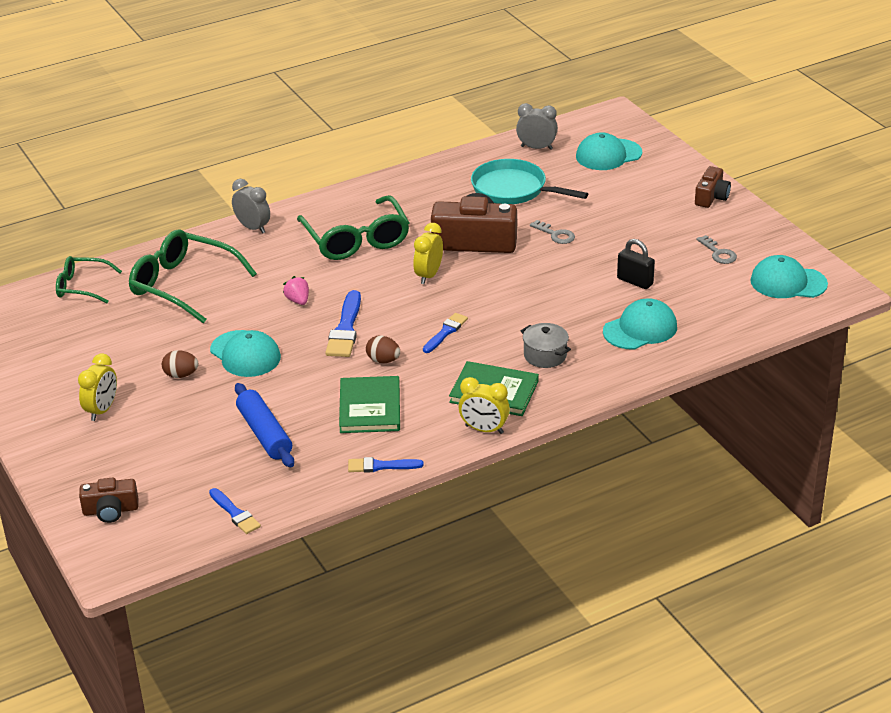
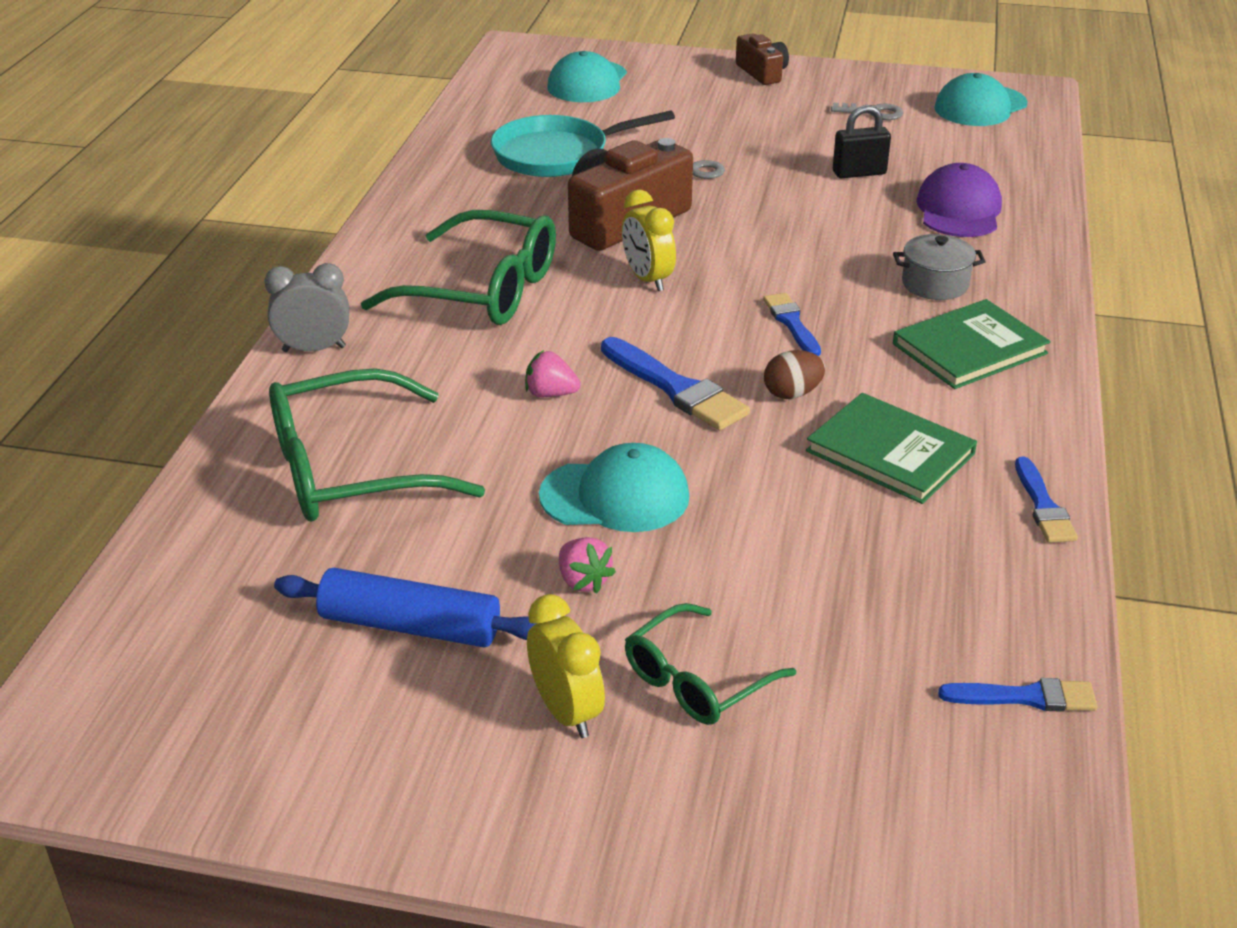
camera: 50 degrees left, 0 degrees up
(82, 286) = (185, 569): green glasses -> green glasses (696, 680)
(110, 510) = (874, 841): brown camera -> none
(181, 375) = (583, 581): brown egg -> pink strawberry
(265, 434) = (844, 571): blue rolling pin -> blue rolling pin (410, 625)
(381, 466) = (1043, 505): blue brush -> blue brush turned 45 degrees counterclockwise
(484, 429) = (1046, 391): yellow clock -> none
(536, 148) = (498, 108): grey clock -> none
(640, 329) = (959, 210): turquoise cap -> purple cap

